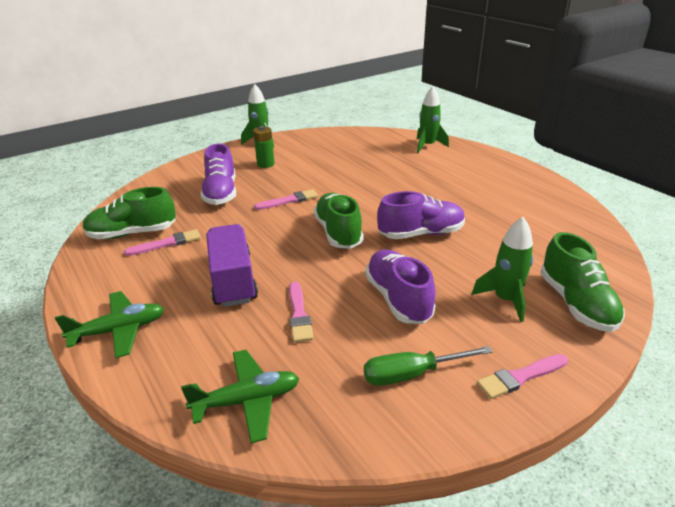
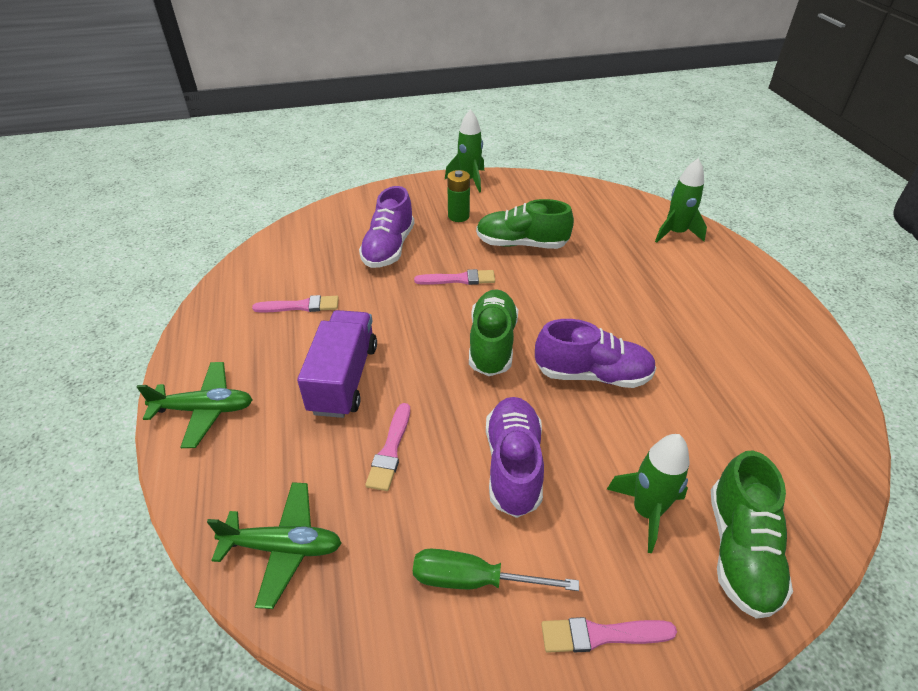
camera: 20 degrees right, 10 degrees up
(132, 233) = (273, 282): green shoe -> green shoe (521, 244)

